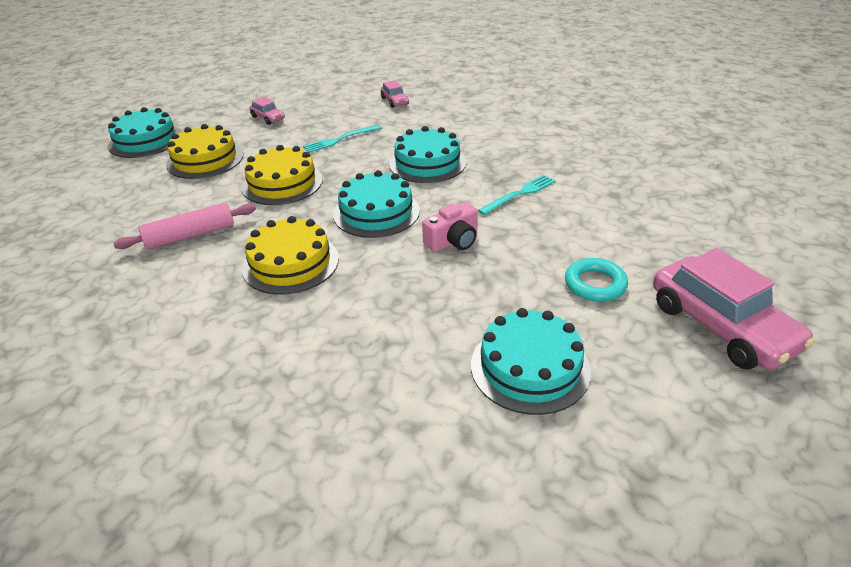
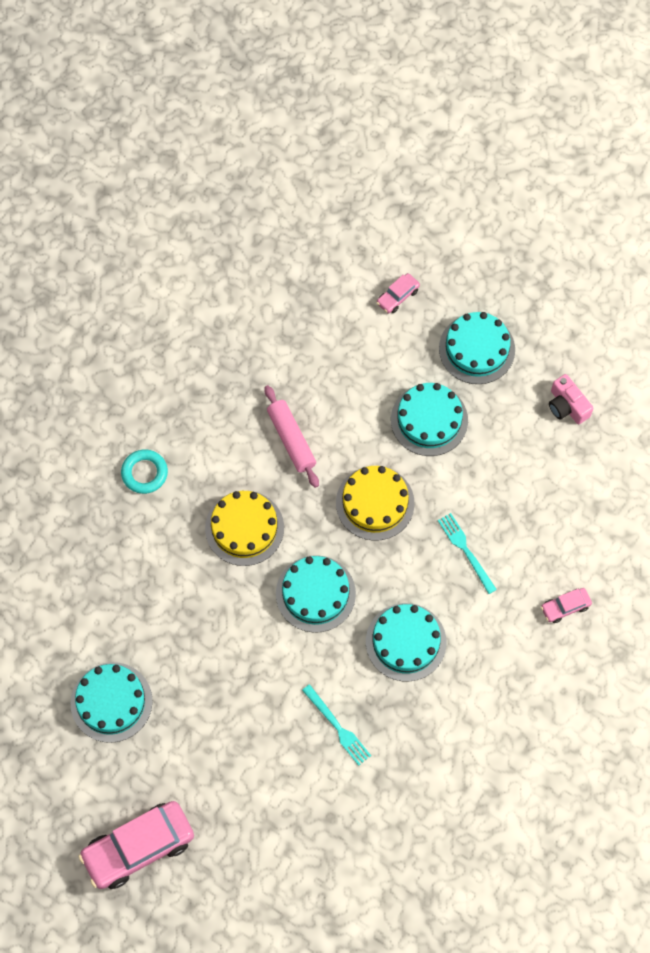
camera: 90 degrees right, 30 degrees up
(205, 159) = (429, 420): yellow cake -> turquoise cake
(268, 118) = (526, 466): pink car -> pink car (397, 296)
(453, 241) = (264, 659): pink camera -> pink camera (567, 406)
(595, 284) = (195, 767): turquoise ring -> turquoise ring (144, 473)

